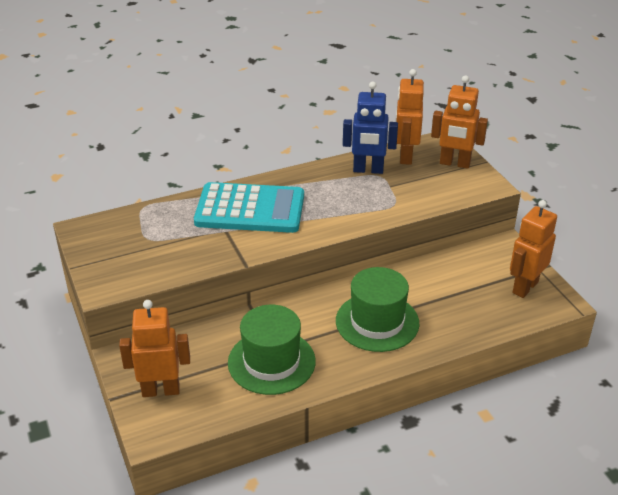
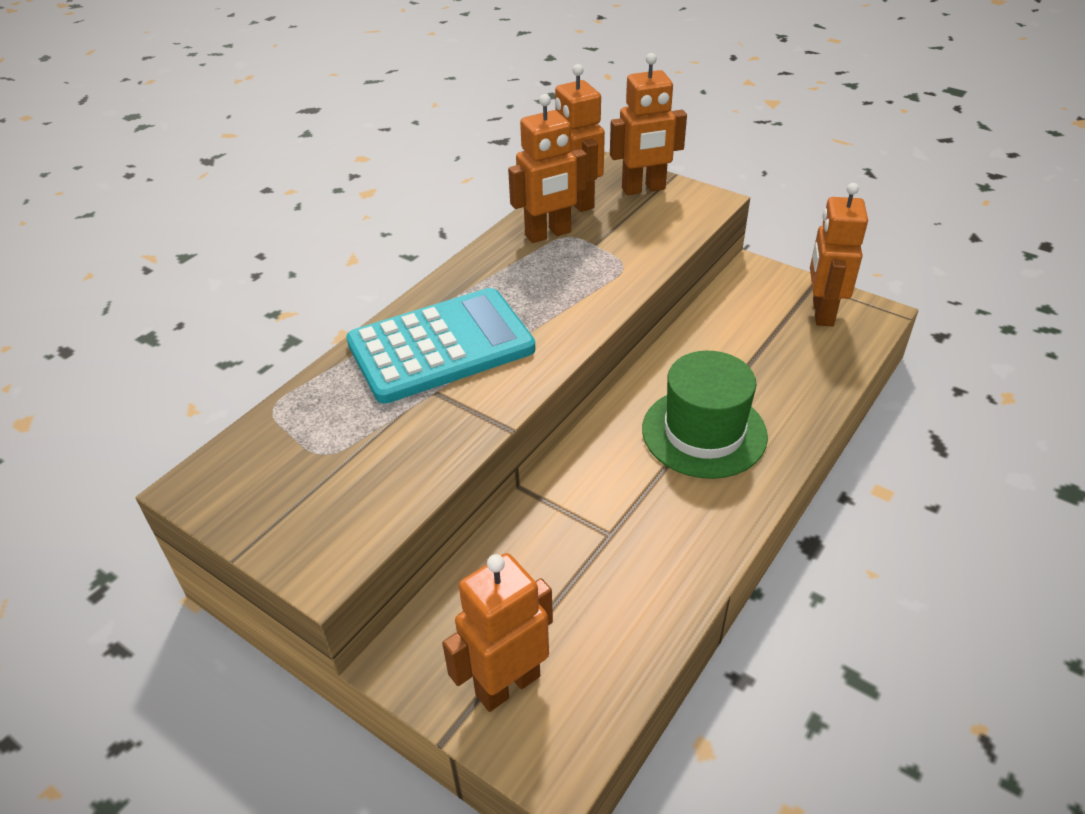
camera: 30 degrees left, 5 degrees up
(271, 362) = (624, 555): green hat -> none
(368, 170) = (548, 234): blue robot -> orange robot

